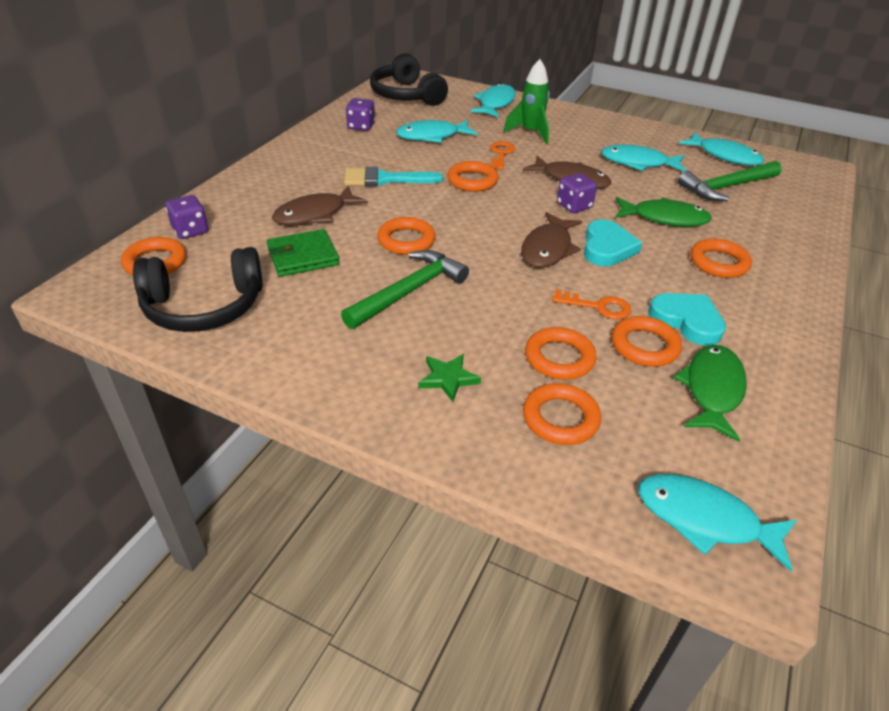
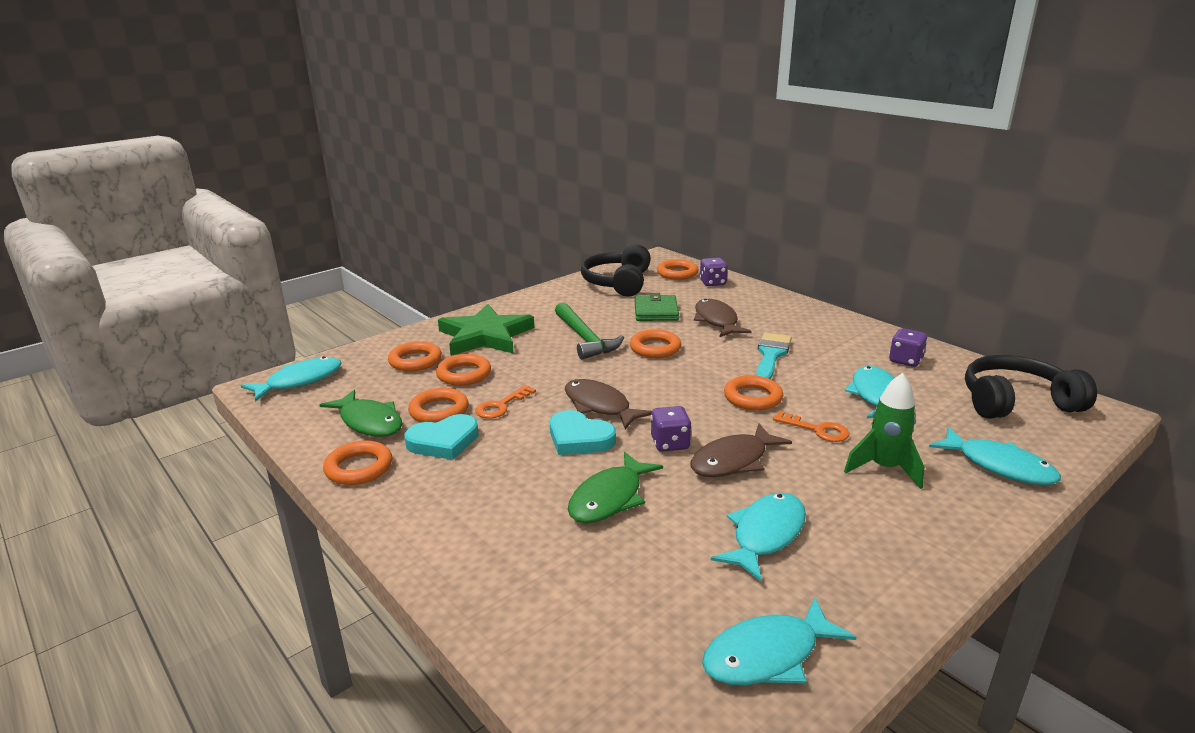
camera: 115 degrees right, 15 degrees down
(448, 378) = (485, 336): green star -> green star, size x2.31
(718, 263) = (502, 499): orange ring -> orange ring (359, 468)
(726, 187) = (659, 596): green hammer -> none

